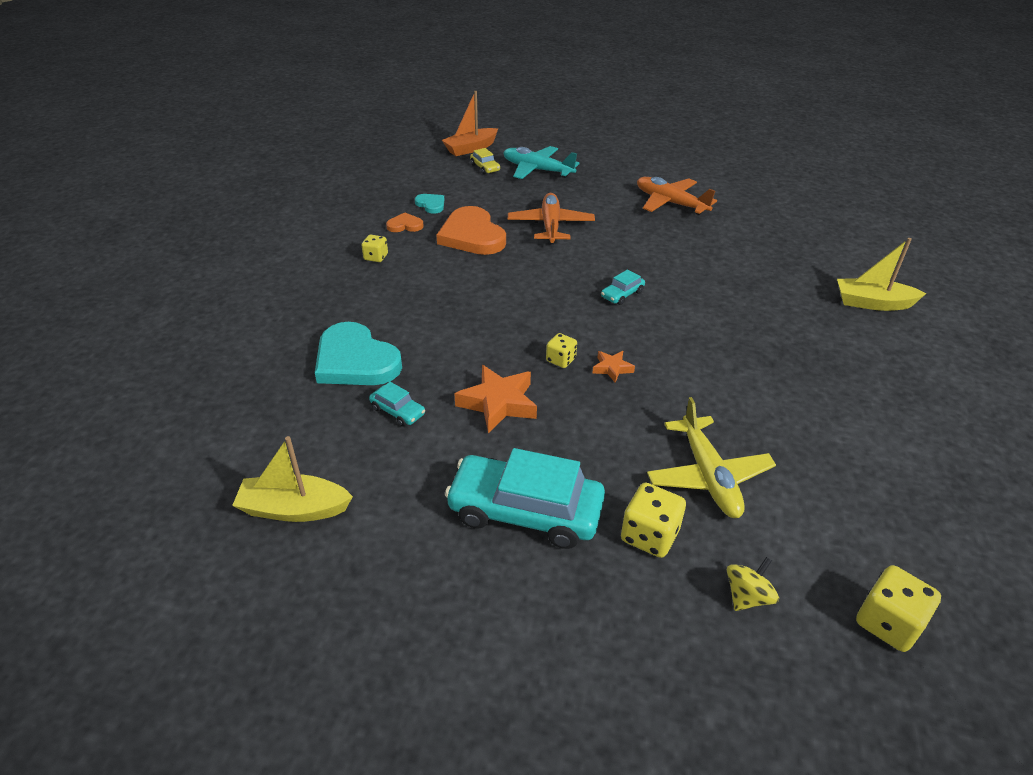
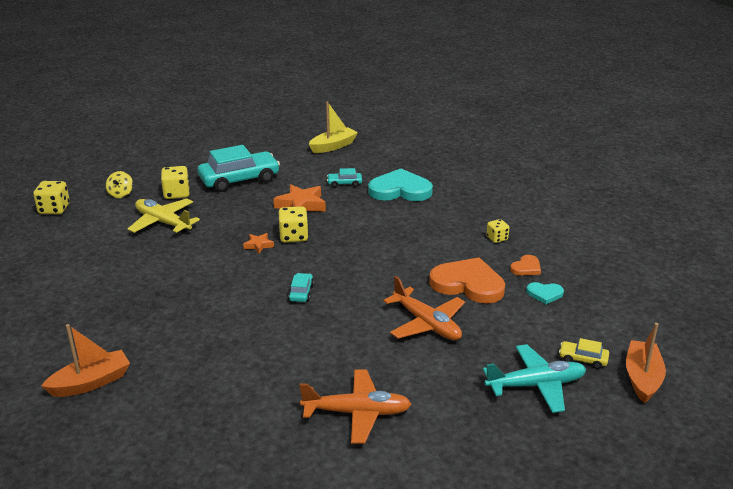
camera: 140 degrees right, 10 degrees down
(560, 360) = (293, 236): yellow dice -> yellow dice, size x1.61
(872, 303) = (91, 383): yellow boat -> orange boat

